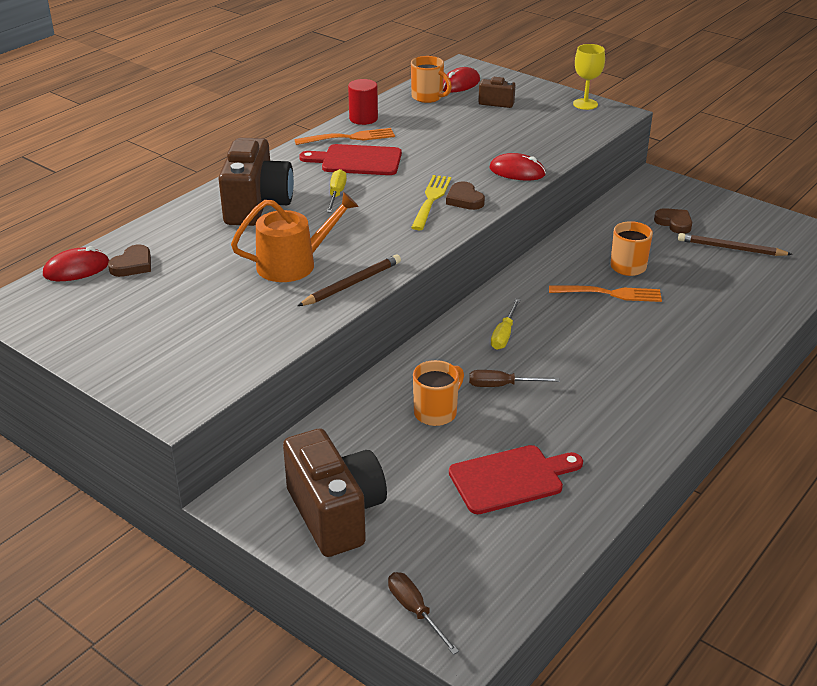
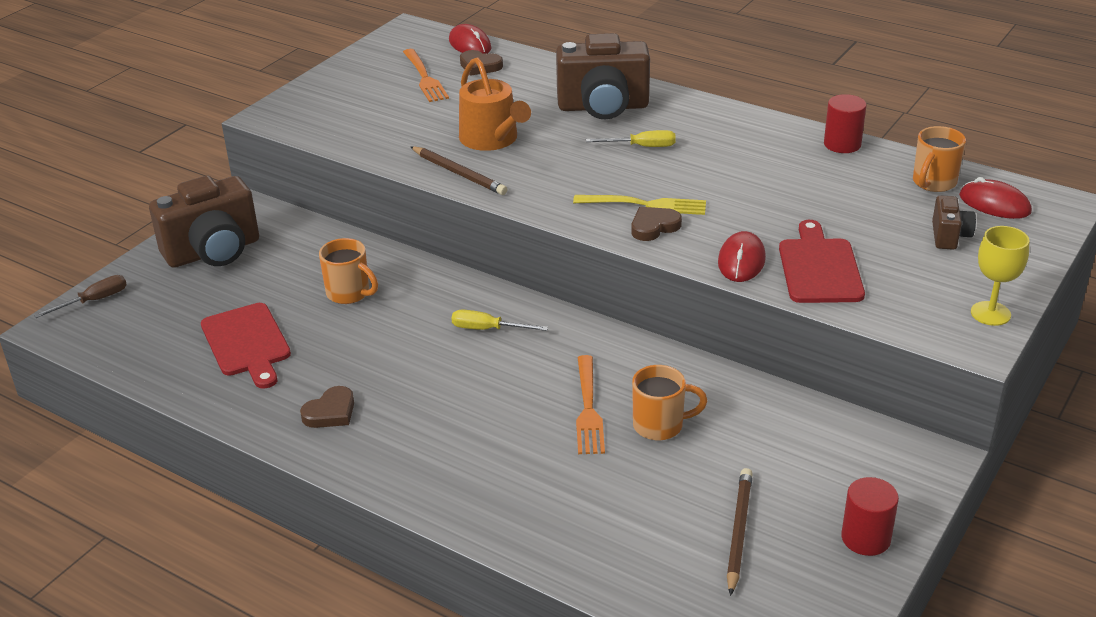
camera: 85 degrees right, 0 degrees up
(349, 138) = (784, 140): orange fork -> orange fork (424, 78)
(357, 161) = (726, 151): red cutting board -> red cutting board (819, 268)
(502, 385) = (394, 332): brown screwdriver -> none
(674, 223) = (796, 474): brown heart -> brown heart (330, 412)
(728, 209) = (865, 538): none -> red cylinder

